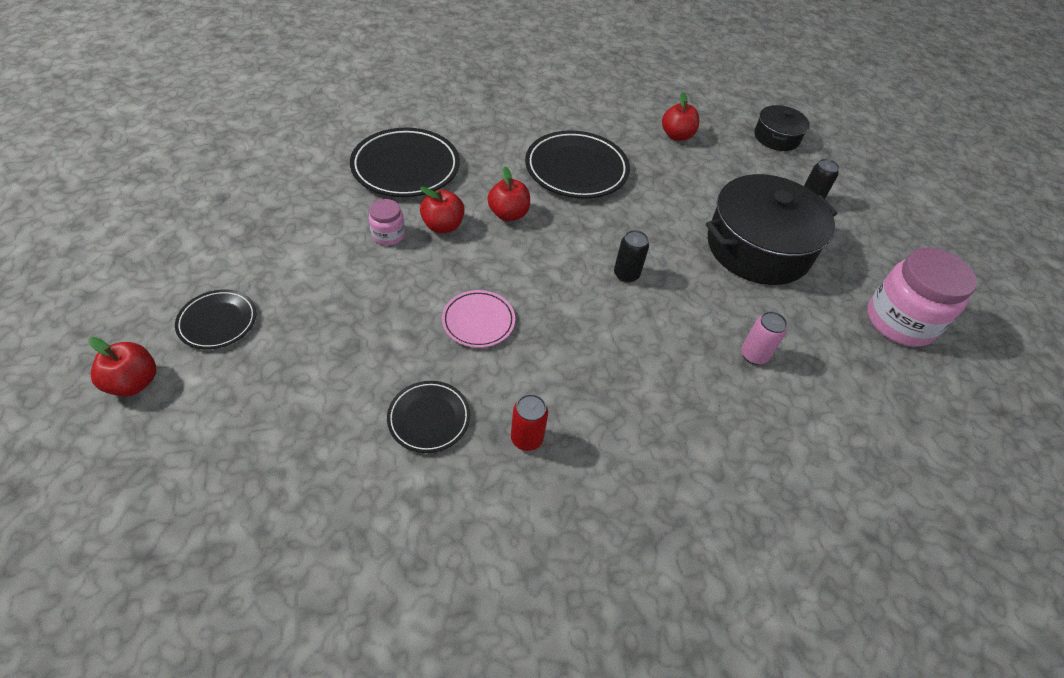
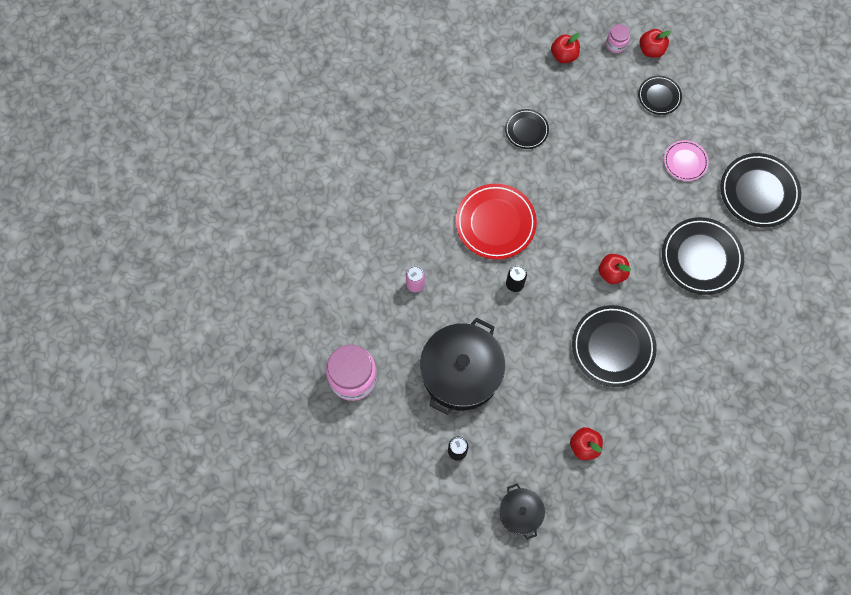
camera: 145 degrees right, 20 degrees up
(274, 170) = (758, 192): none -> black plate
(388, 235) = (651, 203): pink jar -> pink jar (616, 44)
(443, 226) = (634, 233): red apple -> red apple (564, 55)
(478, 321) = (555, 192): pink plate -> pink plate (685, 162)
(526, 438) = (480, 154): red can -> none
(589, 344) = (495, 223): none -> red plate

